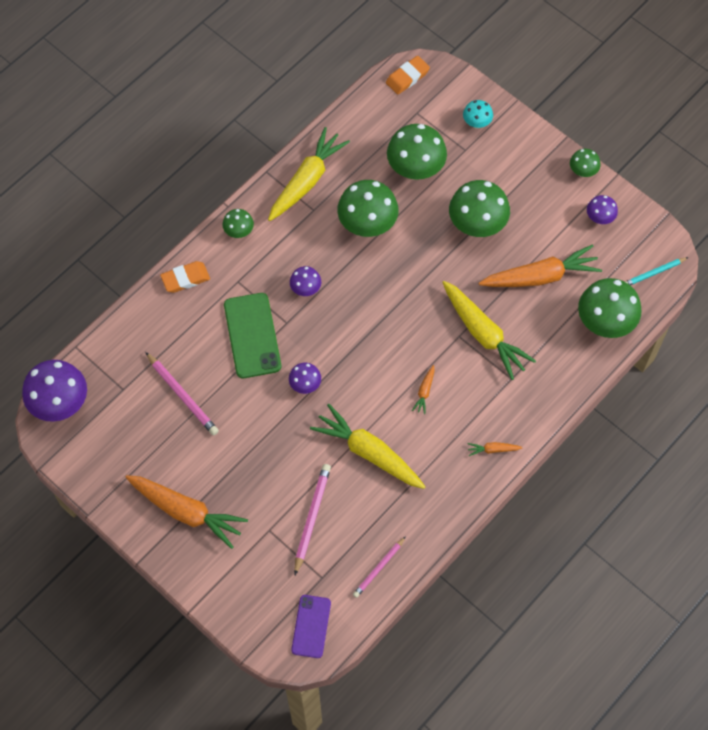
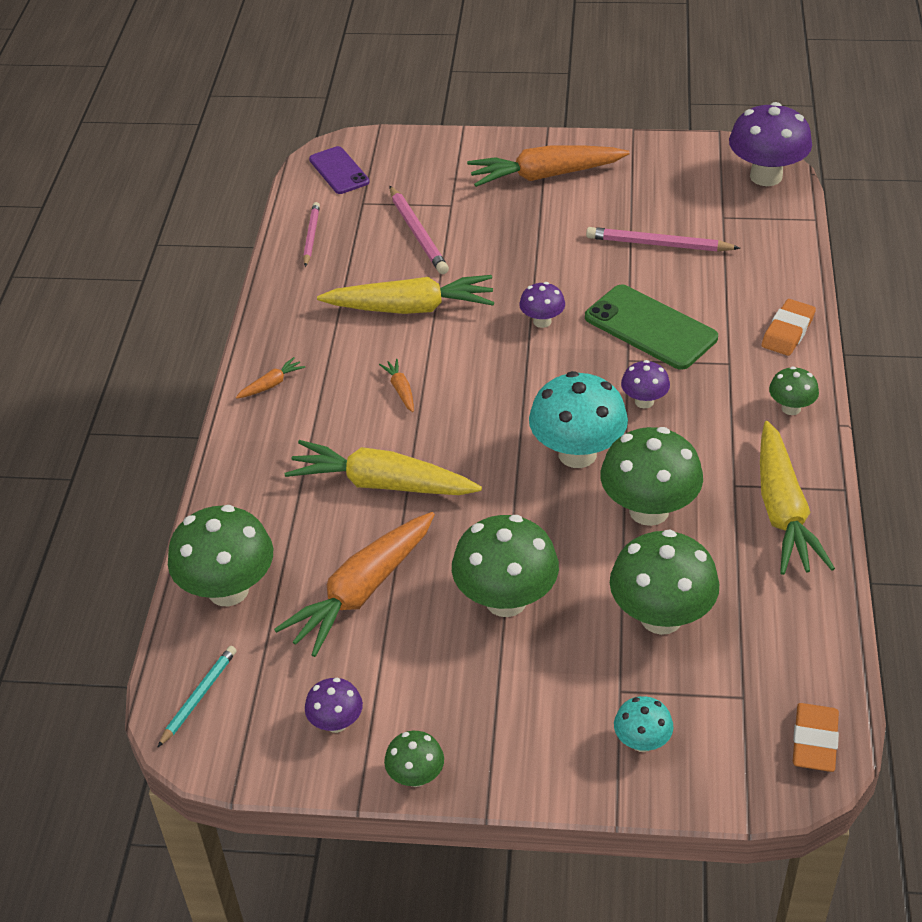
camera: 145 degrees right, 20 degrees down
(370, 281) = (577, 454): none -> turquoise mushroom

